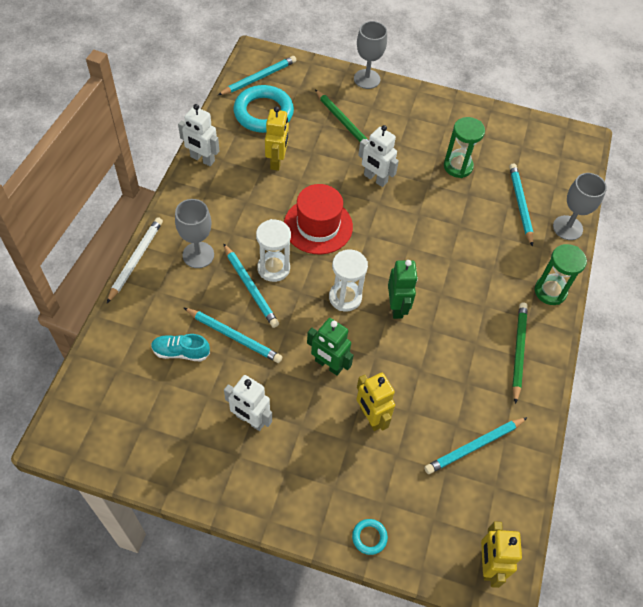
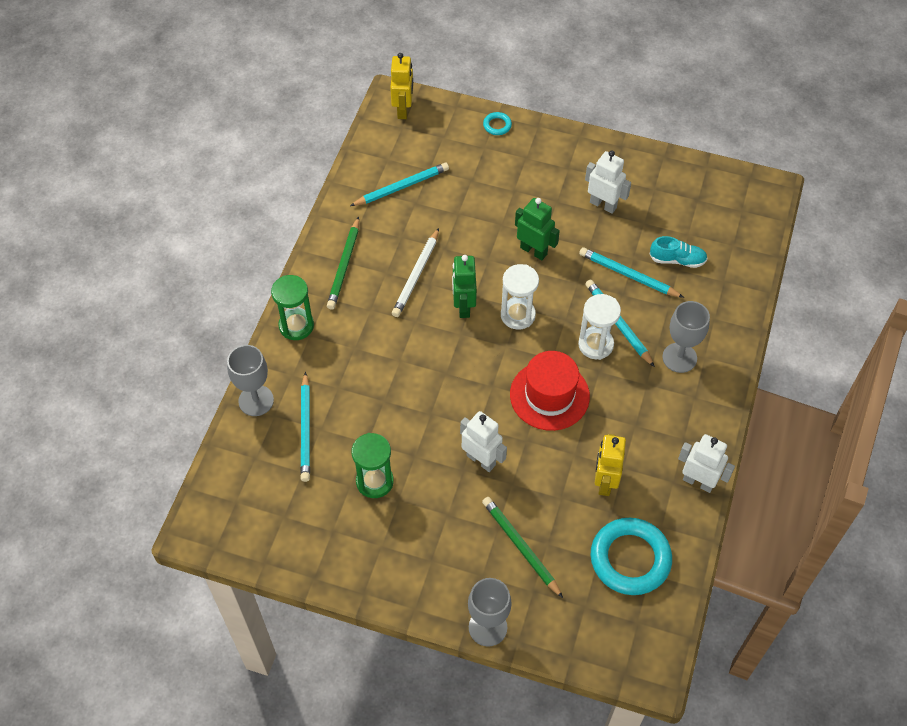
camera: 175 degrees left, 0 degrees up
(136, 260) = (745, 351): white pencil -> white pencil (416, 275)
(259, 78) = (644, 623): turquoise pencil -> none
(371, 417) = (493, 208): yellow robot -> none

